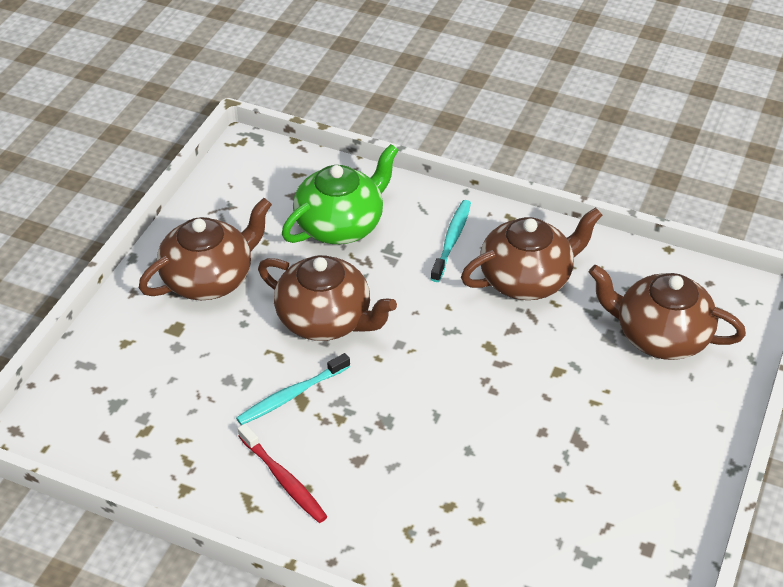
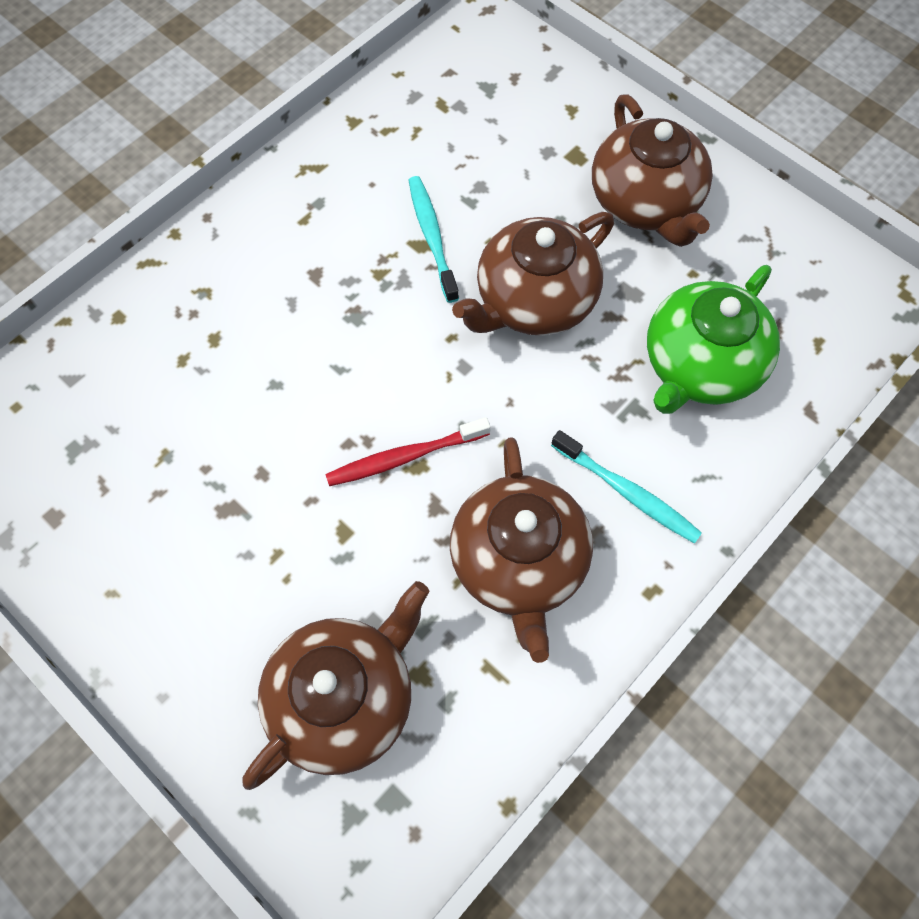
camera: 110 degrees right, 20 degrees up
(283, 479) = (323, 202): red toothbrush -> red toothbrush (404, 457)
(341, 225) = (699, 365): green teapot -> green teapot turned 60 degrees clockwise

